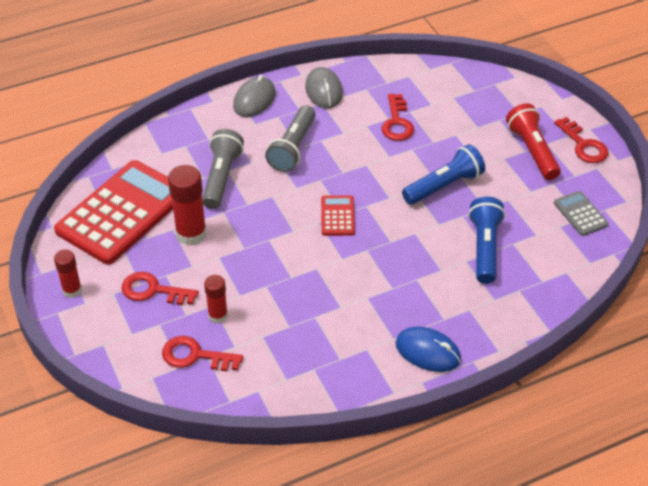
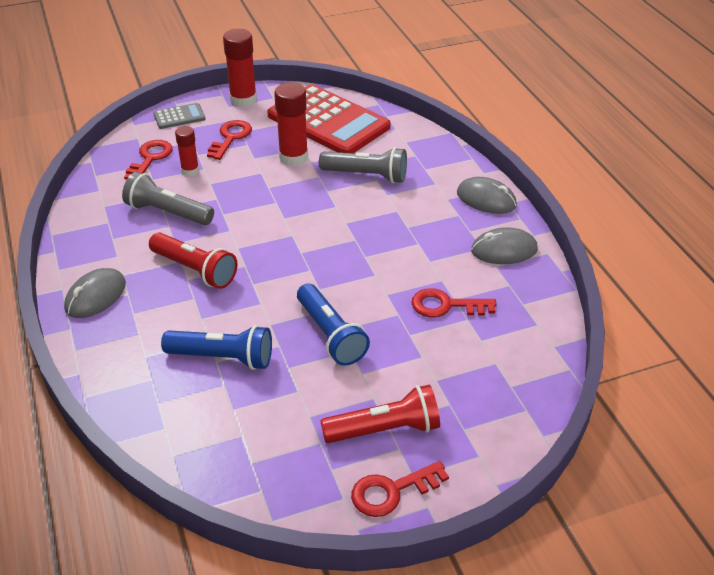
camera: 95 degrees right, 5 degrees down
(72, 290) = (243, 100): red glue stick -> red glue stick, size x1.66
(293, 148) = (406, 223): grey flashlight -> grey flashlight (168, 213)
(337, 216) = (298, 248): red calculator -> none
(379, 284) = (195, 270): none -> red flashlight
(428, 352) = (95, 296): blue mouse -> grey mouse
(580, 214) = (258, 461): grey calculator -> grey calculator (179, 117)

